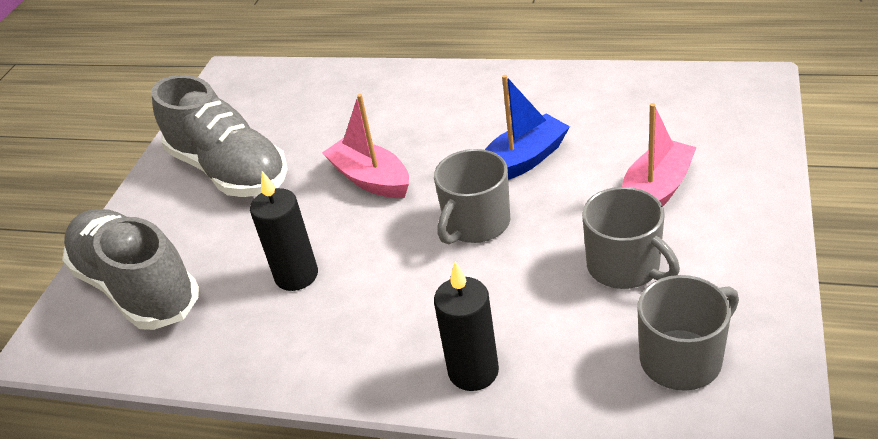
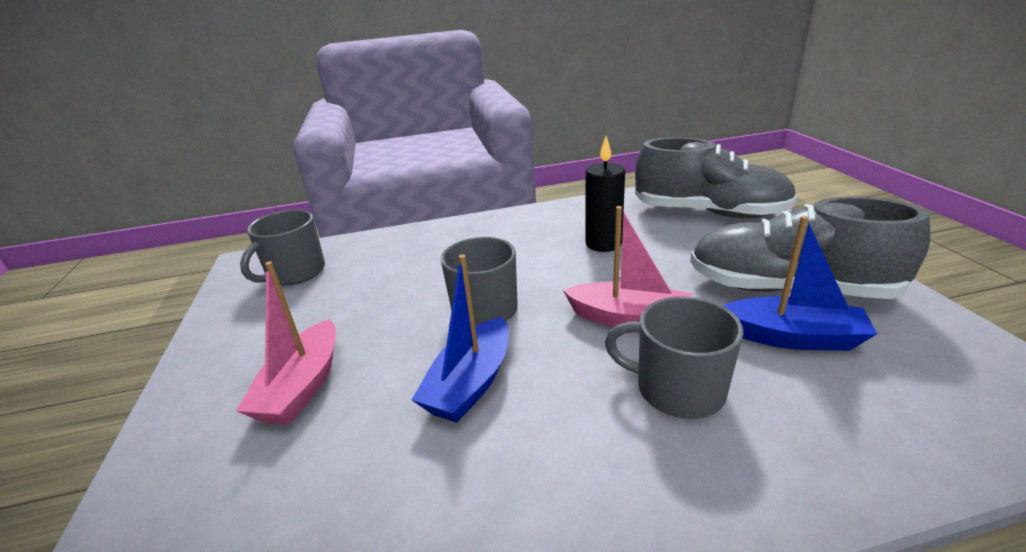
camera: 150 degrees right, 10 degrees down
(288, 136) = (792, 337): none -> blue boat
(473, 371) = (434, 237): black candle -> none
(625, 267) = (337, 312): grey mug -> grey mug (677, 389)

